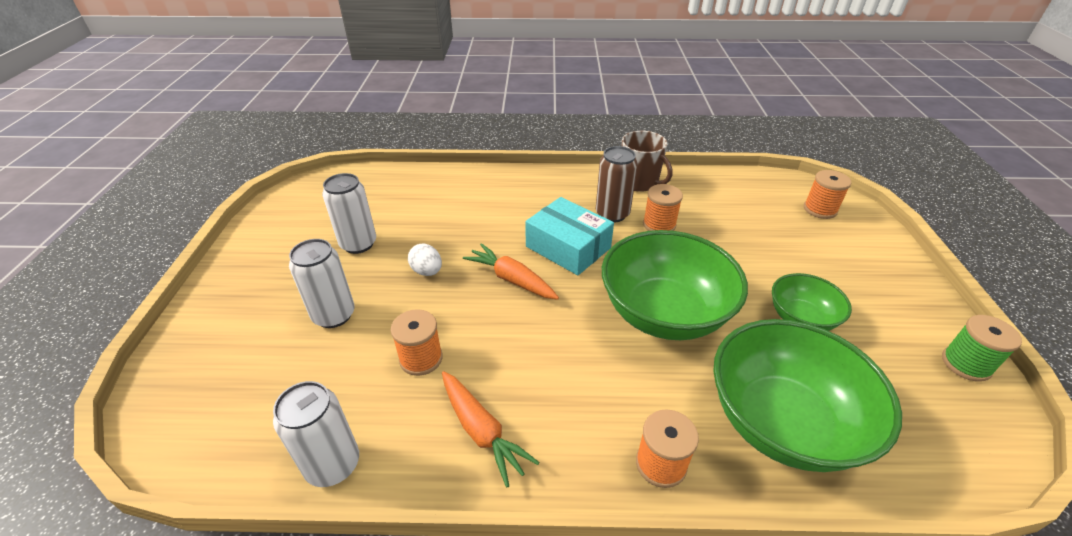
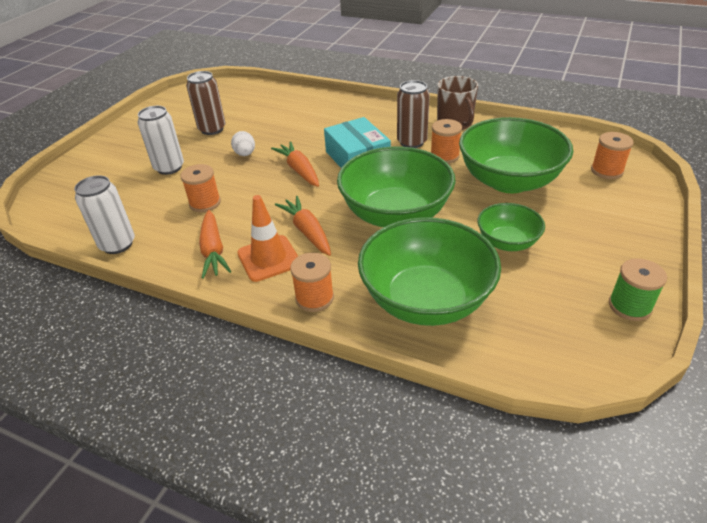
camera: 25 degrees right, 0 degrees up
(358, 244) = (212, 129): white can -> brown can
(563, 421) = (269, 258): none -> orange traffic cone
(582, 366) = (307, 232): none -> orange carrot
(744, 241) = (509, 181): none -> green bowl

